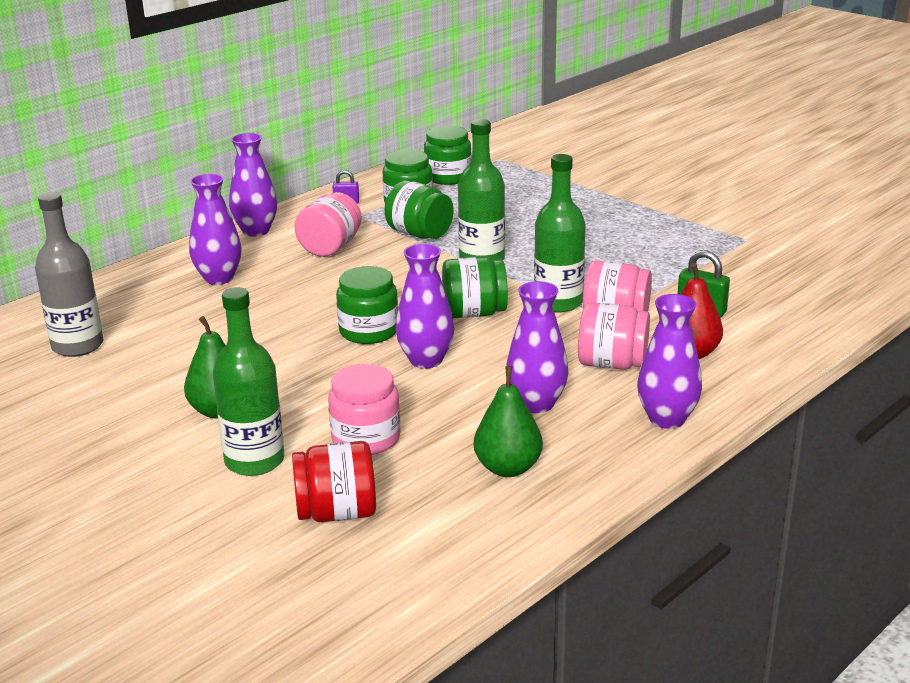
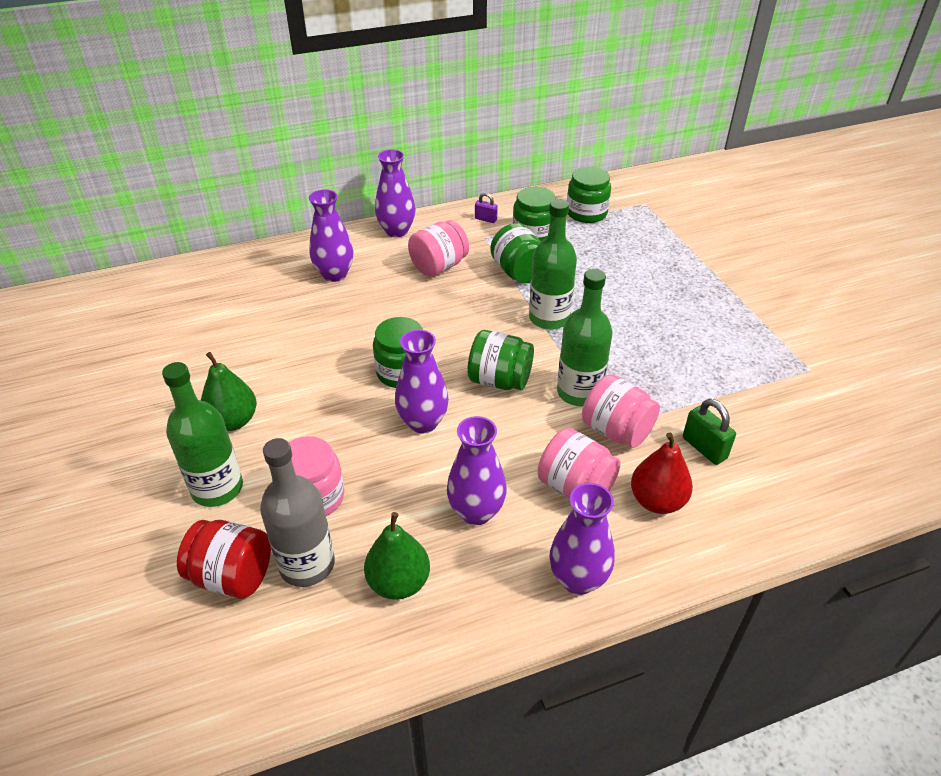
camera: 25 degrees right, 15 degrees up
(77, 346) = (191, 314): grey bottle -> grey bottle (307, 564)

